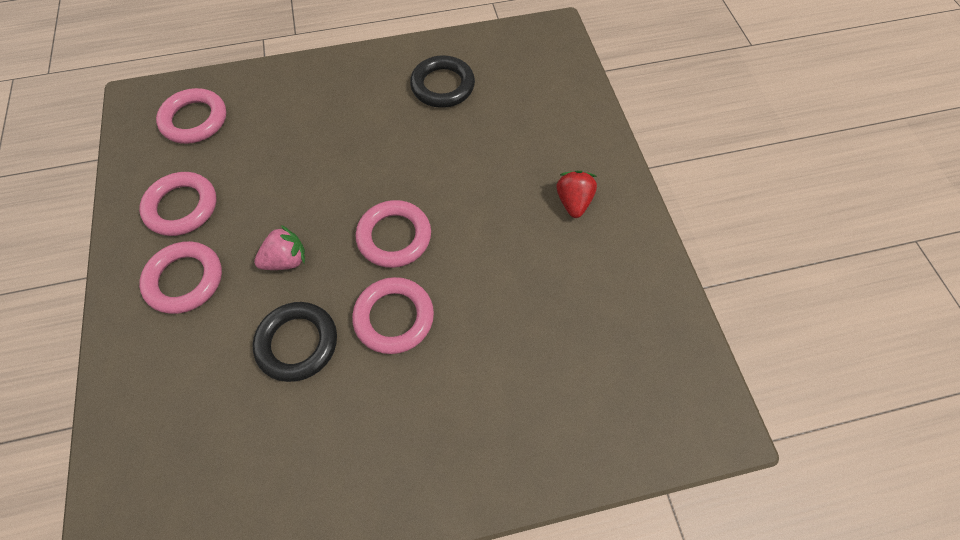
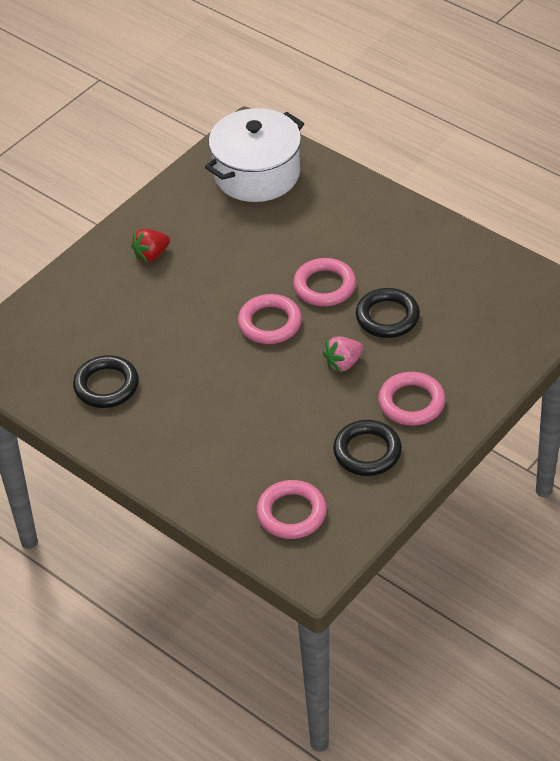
camera: 125 degrees left, 15 degrees down
(182, 207) = (367, 452): pink ring -> black ring
(286, 260) = (343, 363): pink strawberry -> pink strawberry turned 60 degrees counterclockwise
(625, 378) = (257, 174): none -> white pot

